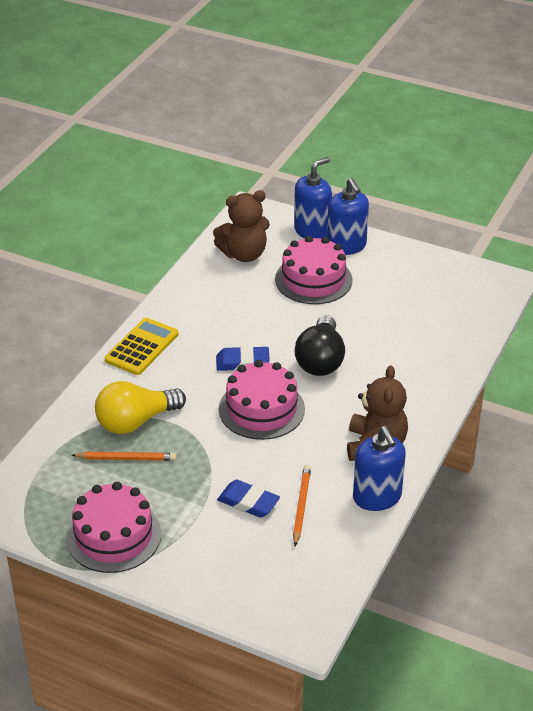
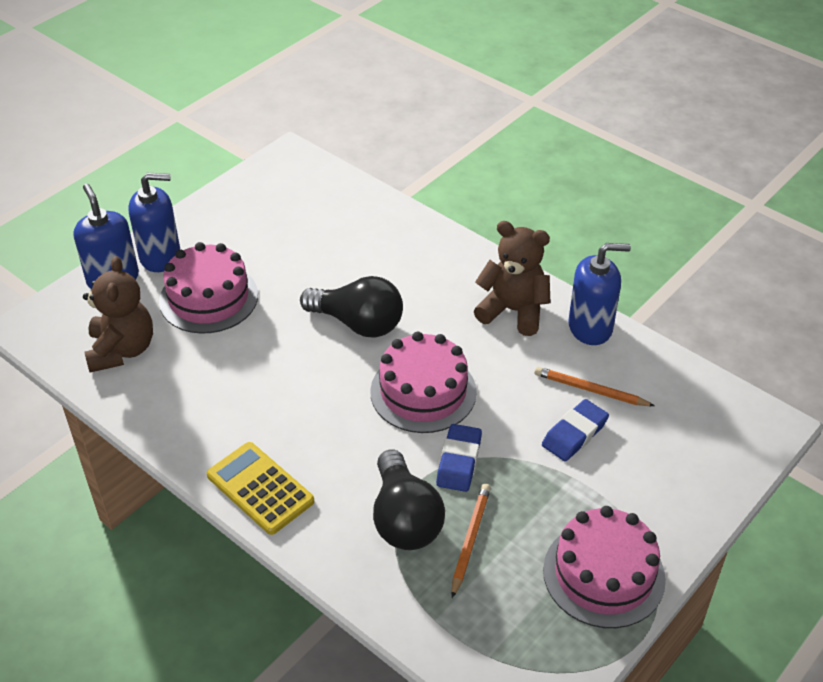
camera: 75 degrees left, 5 degrees up
(136, 421) = (404, 518): yellow light bulb -> black light bulb
(242, 362) = (333, 393): blue eraser -> blue eraser (459, 461)

